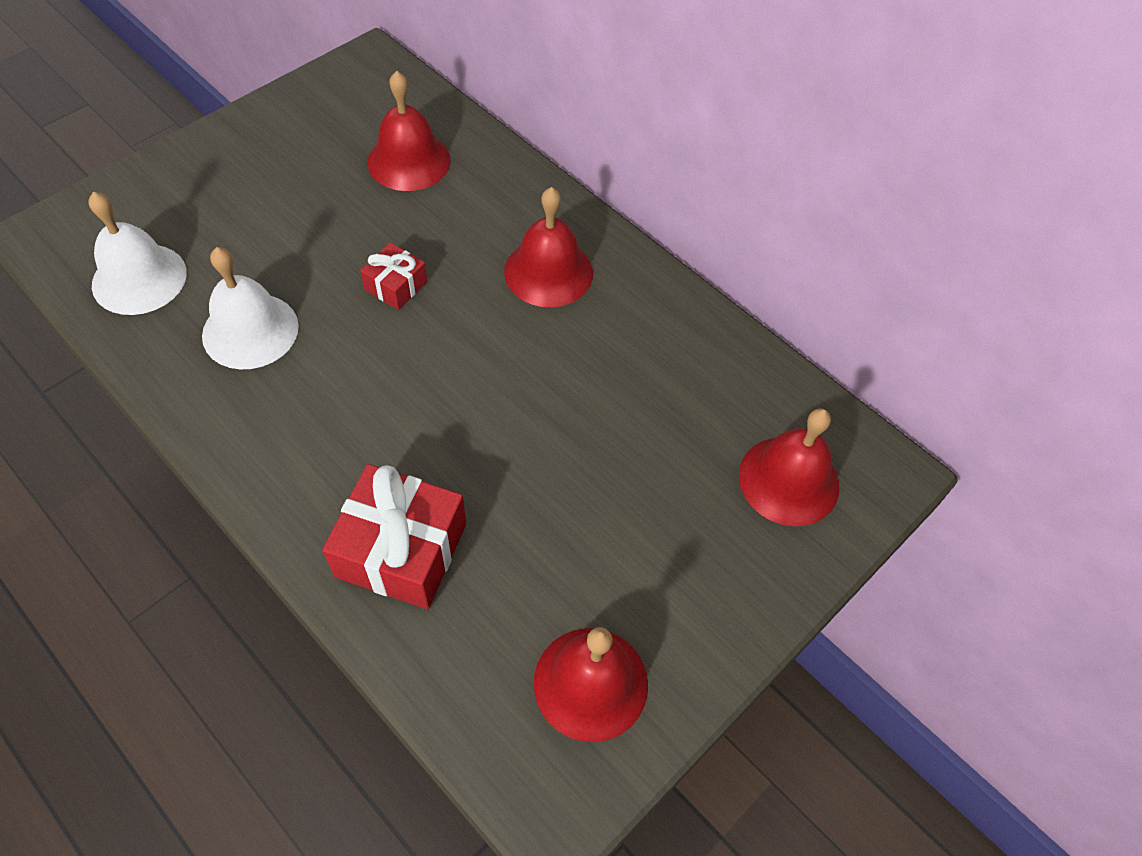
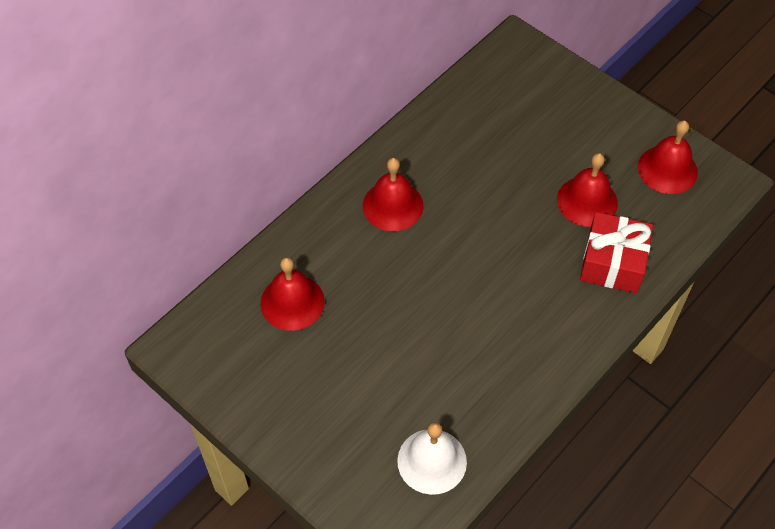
camera: 90 degrees left, 0 degrees up
(250, 330) = (468, 375): white bell -> none
(396, 285) = (416, 293): red gift -> none
(789, 480) = (530, 84): red bell -> red bell (587, 201)

